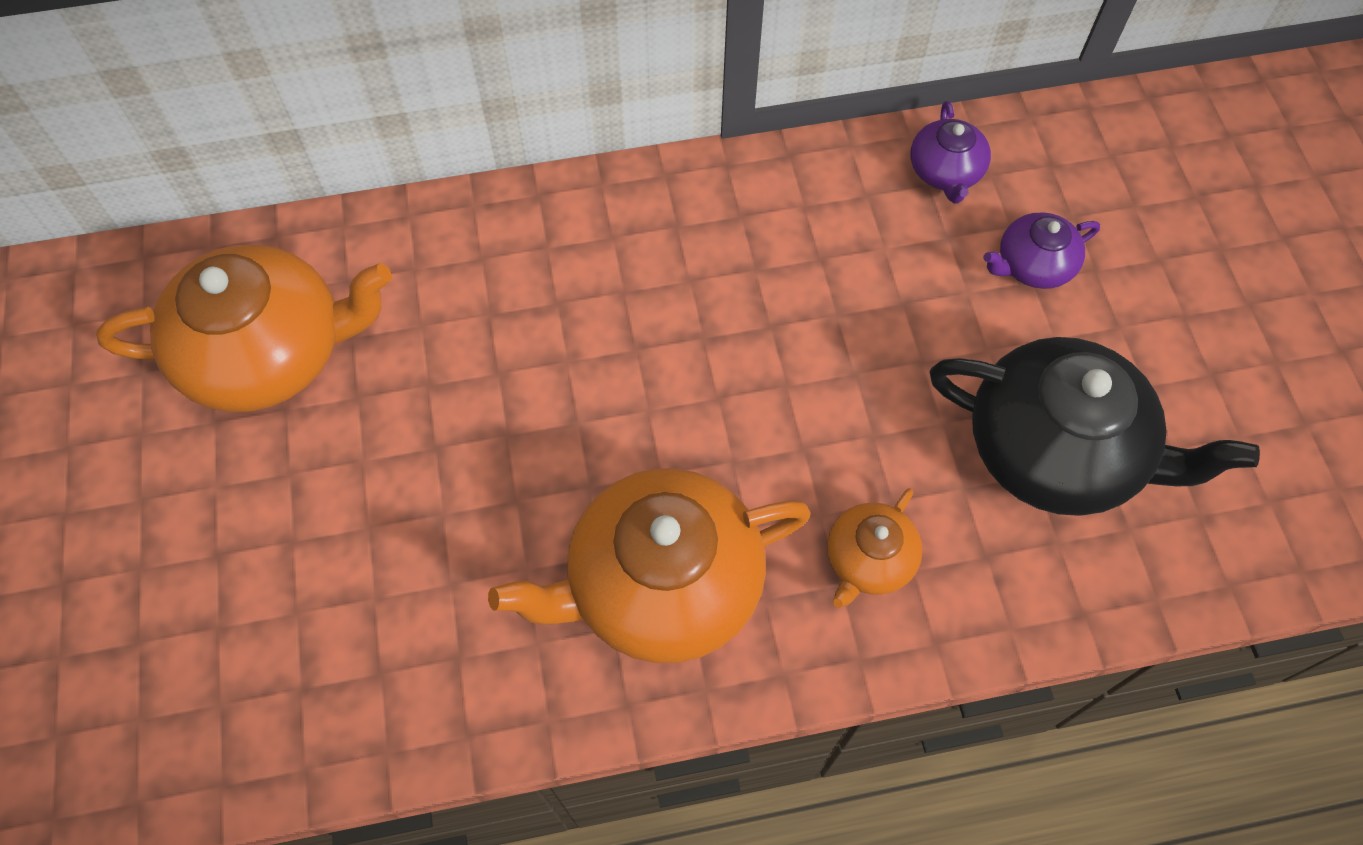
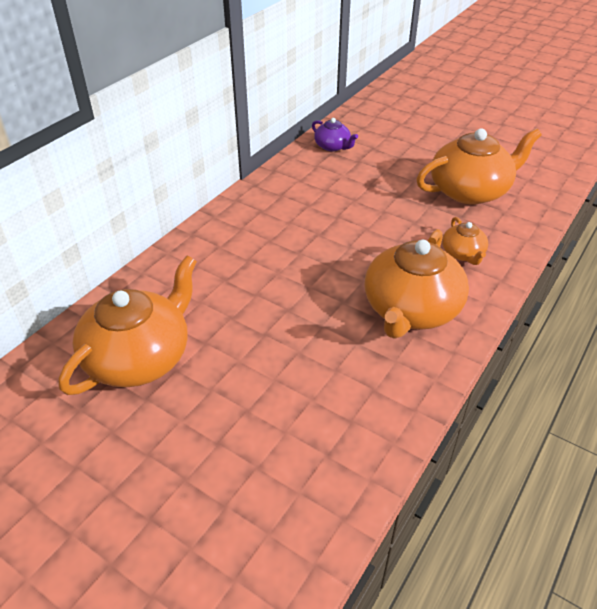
camera: 45 degrees left, 20 degrees down
(1033, 265) = (394, 153): purple teapot -> none
(1056, 450) = (470, 191): black teapot -> orange teapot

